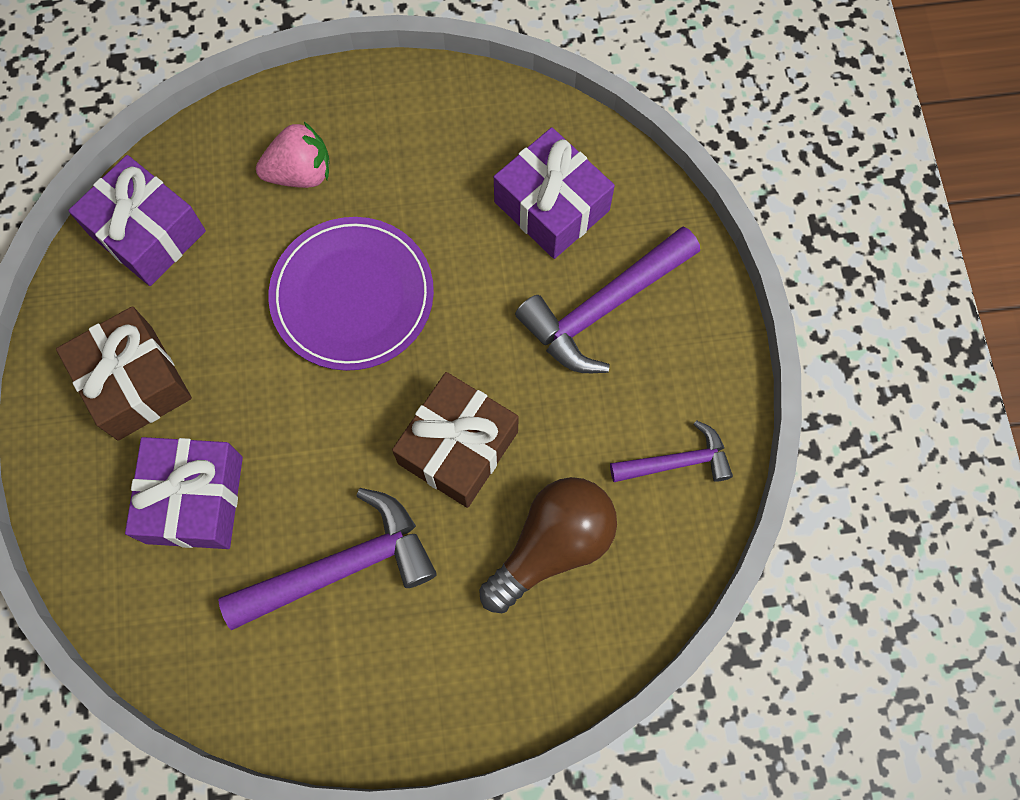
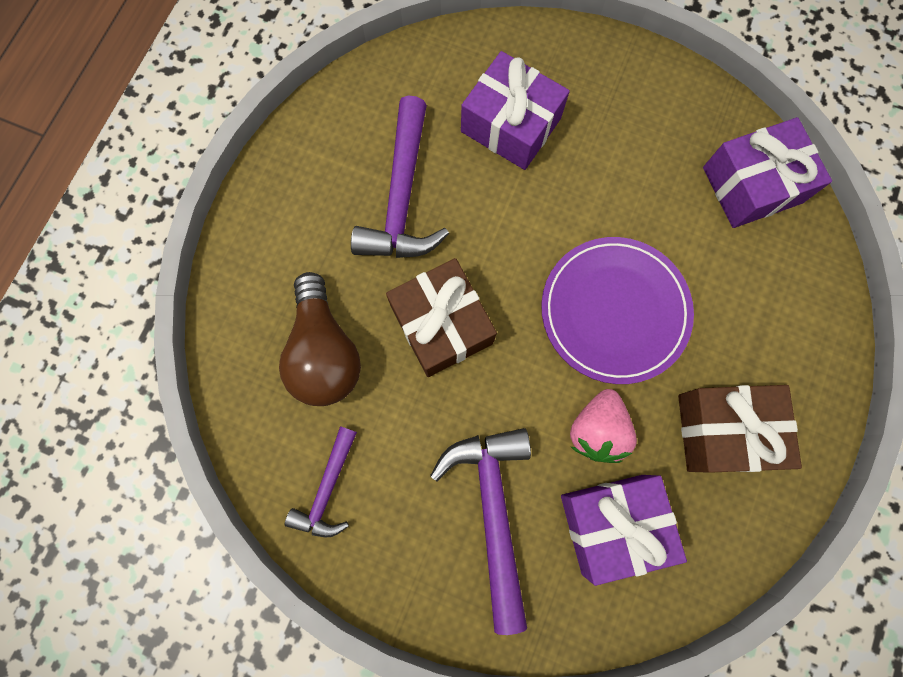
camera: 120 degrees right, 5 degrees up
(135, 382) = (625, 124): brown gift -> brown gift (724, 430)
(300, 173) = (752, 326): pink strawberry -> pink strawberry (597, 430)

